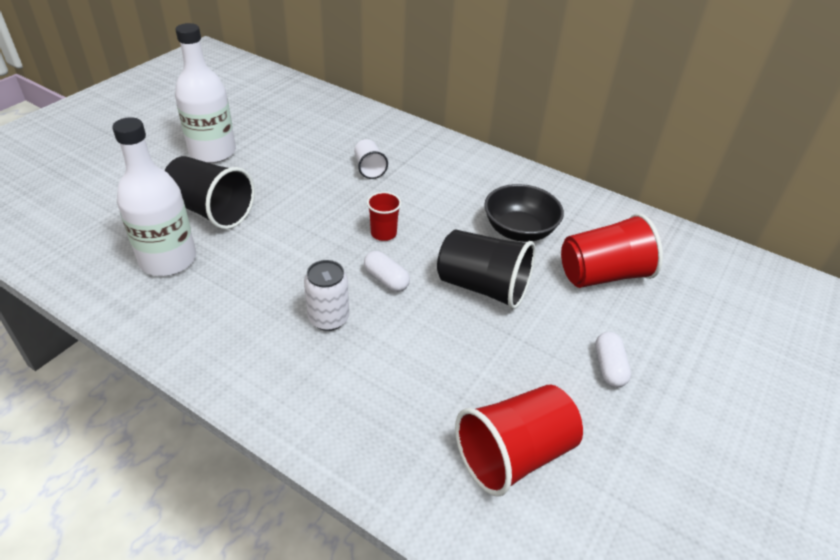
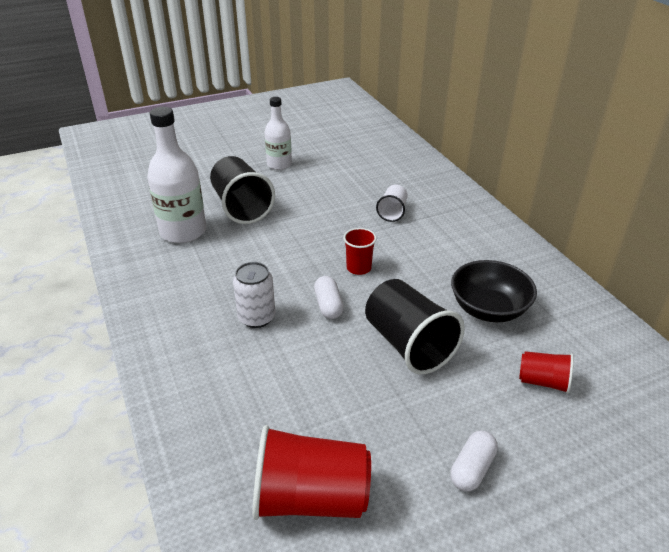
camera: 35 degrees right, 5 degrees down
(212, 152) = (279, 164): white bottle -> white bottle, size x0.63
(603, 275) = (543, 382): red cup -> red cup, size x0.53

